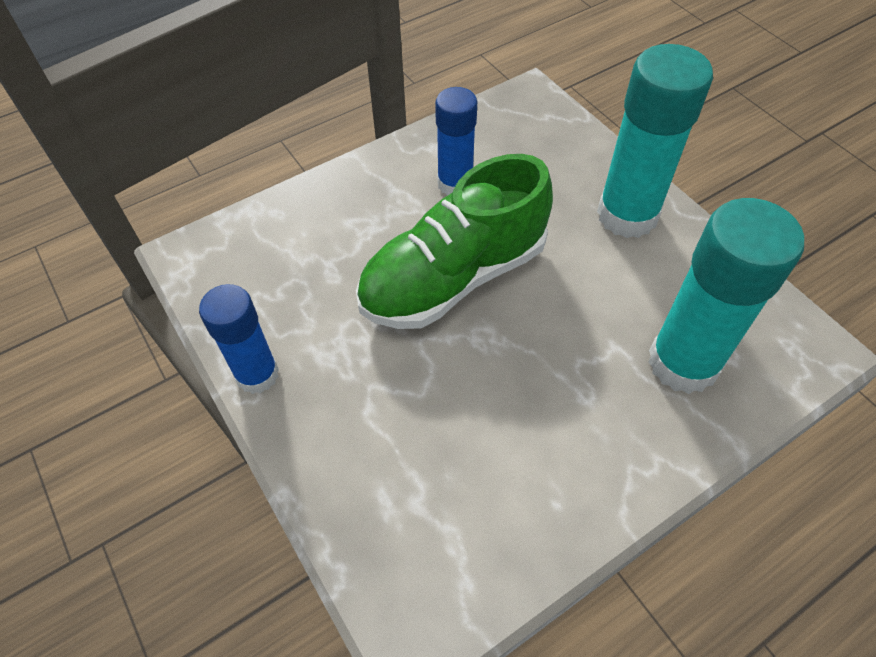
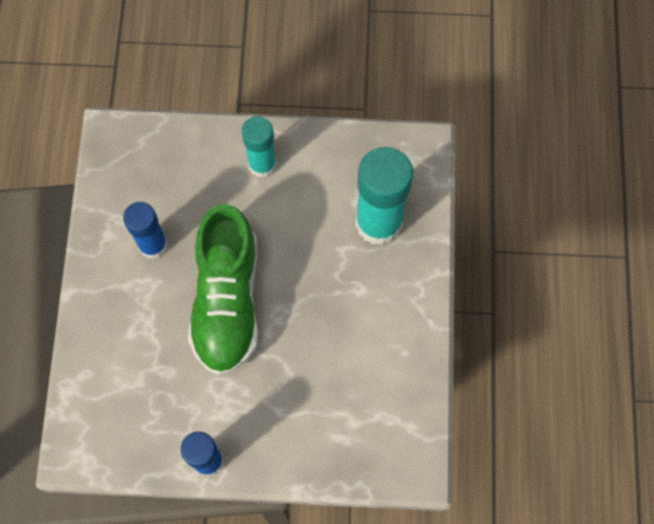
camera: 55 degrees left, 15 degrees up
(627, 215) = (262, 164): turquoise glue stick -> turquoise glue stick, size x0.62

